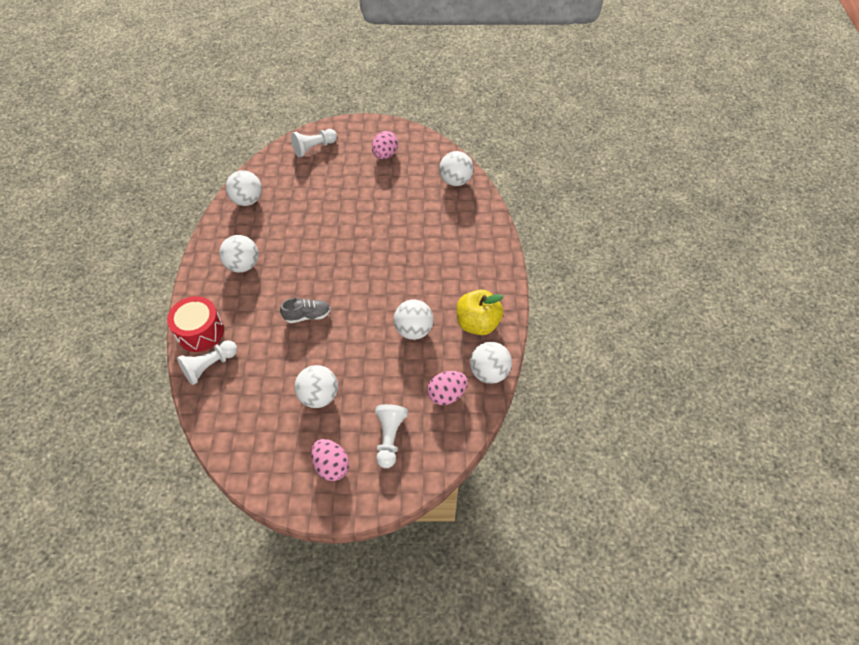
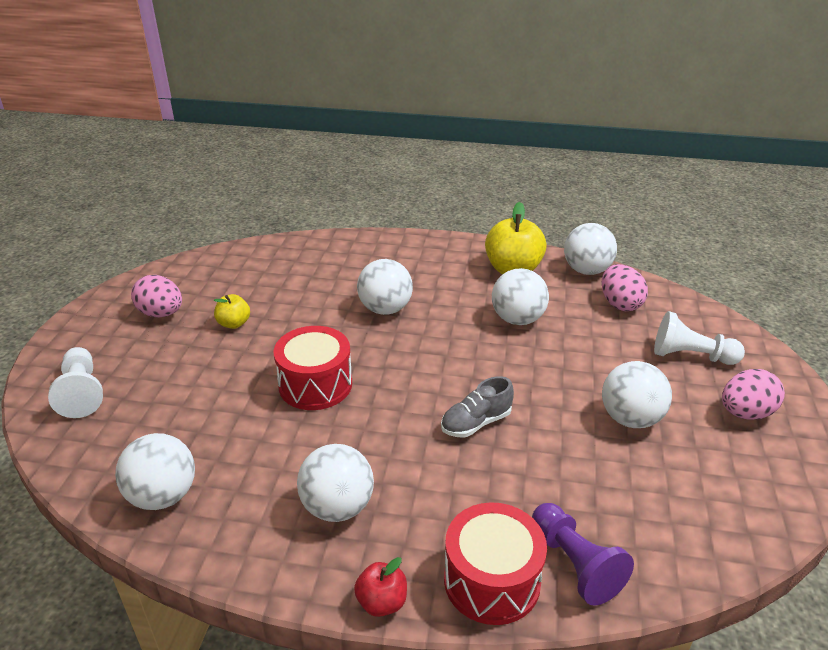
camera: 80 degrees left, 20 degrees down
(189, 291) = (382, 602): none -> red apple
(209, 366) = (575, 564): white pawn -> purple pawn
(307, 315) = (476, 423): grey shoe -> grey shoe turned 120 degrees counterclockwise
(332, 237) = (315, 384): none -> red drum
(381, 188) = (234, 323): none -> yellow apple
(455, 181) = (260, 257): white ball -> white ball (385, 309)

